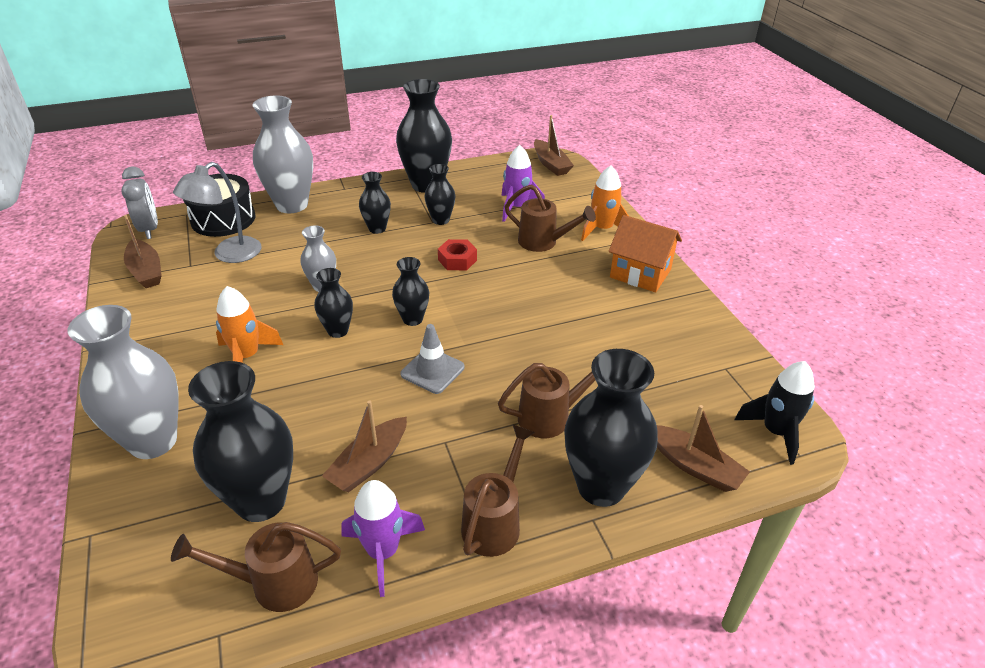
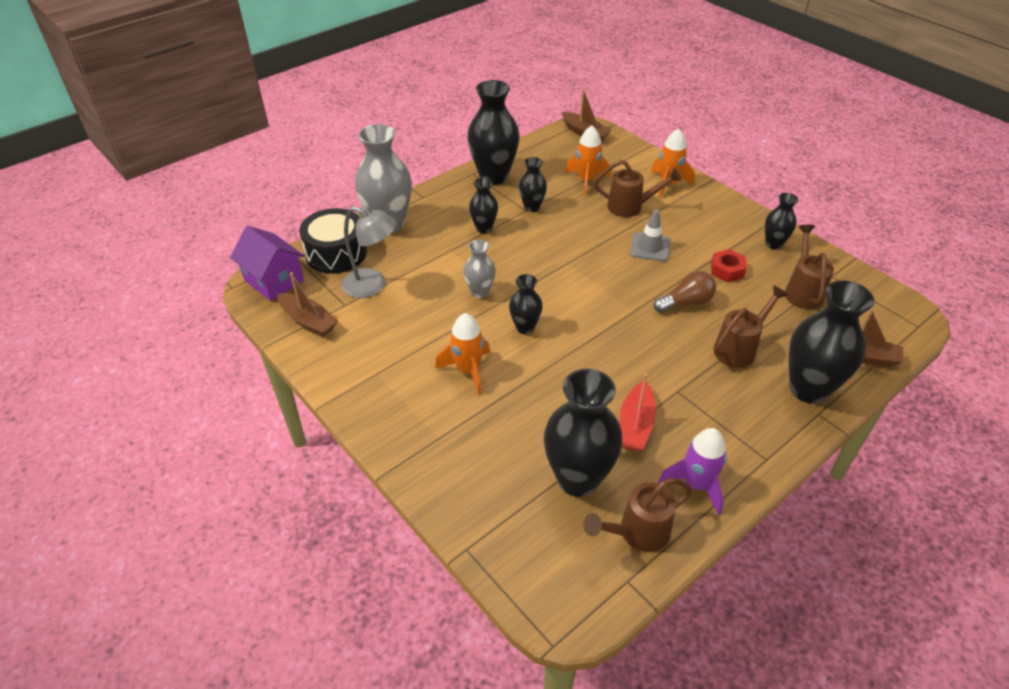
camera: 20 degrees left, 5 degrees up
(149, 229) = (274, 280): grey clock -> purple house
(153, 441) = (451, 462): grey vase -> none
(229, 255) = (372, 285): grey lamp -> grey lamp turned 90 degrees counterclockwise
(369, 463) = (635, 425): brown boat -> red boat
(412, 319) = (577, 301): black vase -> black vase (773, 244)
(432, 371) = (626, 339): grey traffic cone -> grey traffic cone (650, 247)
(457, 260) = (573, 240): red nut -> red nut (727, 270)
(495, 522) = (756, 437): brown watering can -> brown watering can (802, 291)
(517, 208) = (586, 180): purple rocket -> orange rocket
(528, 351) = (686, 302): none -> brown light bulb
(640, 273) = (722, 215): orange house -> none
(775, 432) = (893, 314): black rocket -> none

